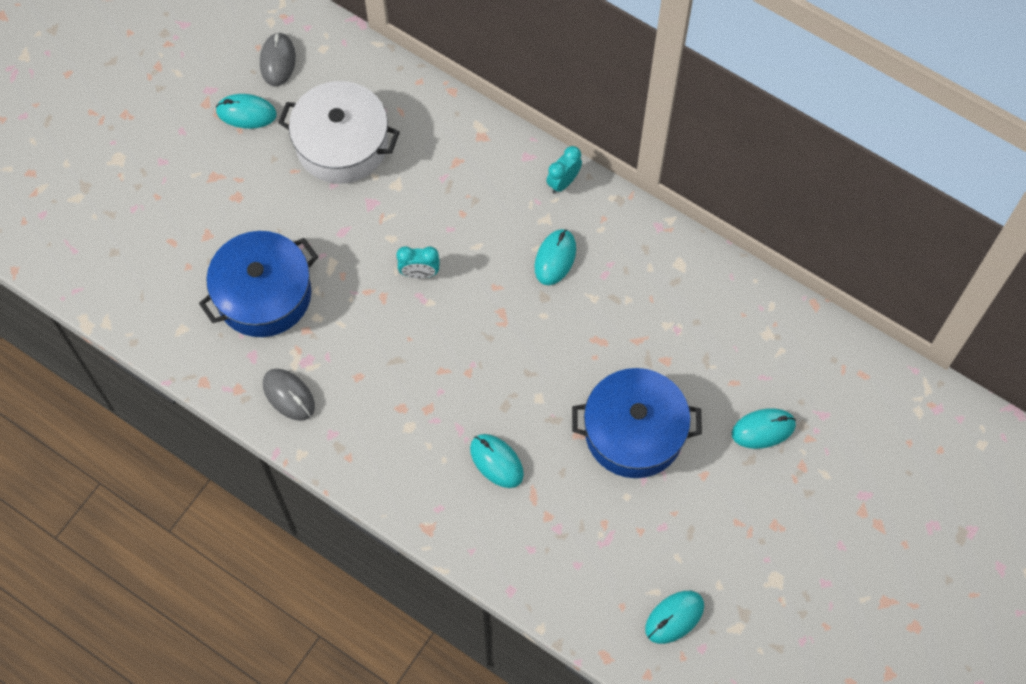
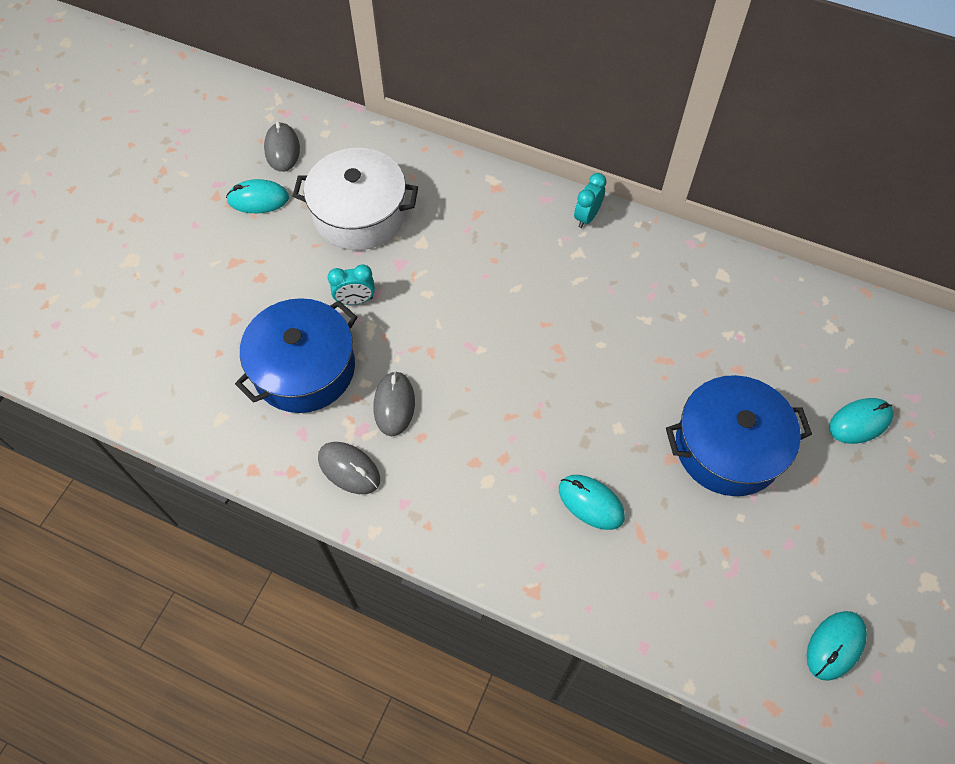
camera: 10 degrees left, 5 degrees down
(339, 343) = (394, 405): none -> grey mouse
(419, 273) = (463, 323): turquoise clock -> turquoise clock (355, 300)
(555, 258) = (598, 287): turquoise mouse -> none

